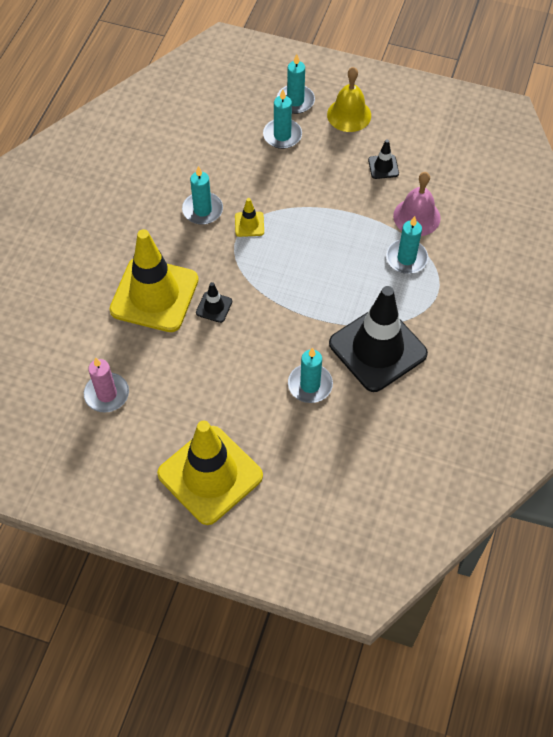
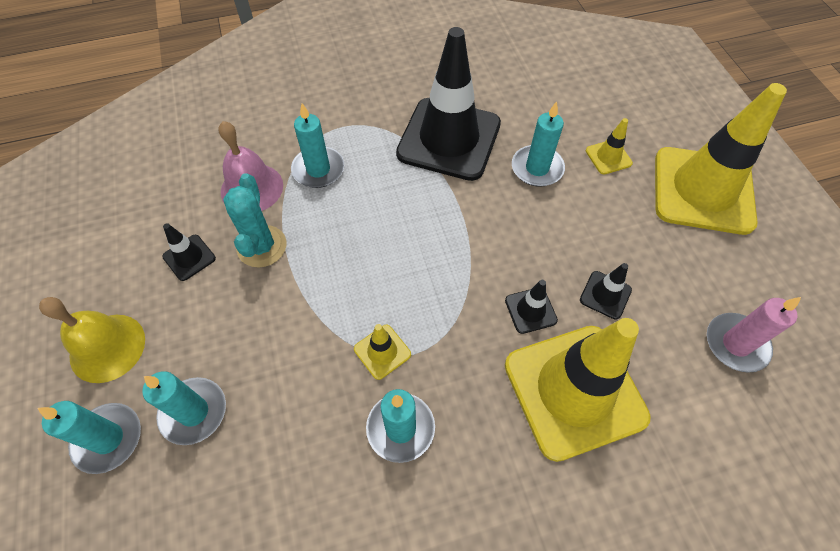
camera: 125 degrees left, 0 degrees up
(190, 352) = (605, 295): none -> black traffic cone
(284, 438) = (608, 157): none -> yellow traffic cone
(364, 202) = (262, 246): none -> turquoise cactus

